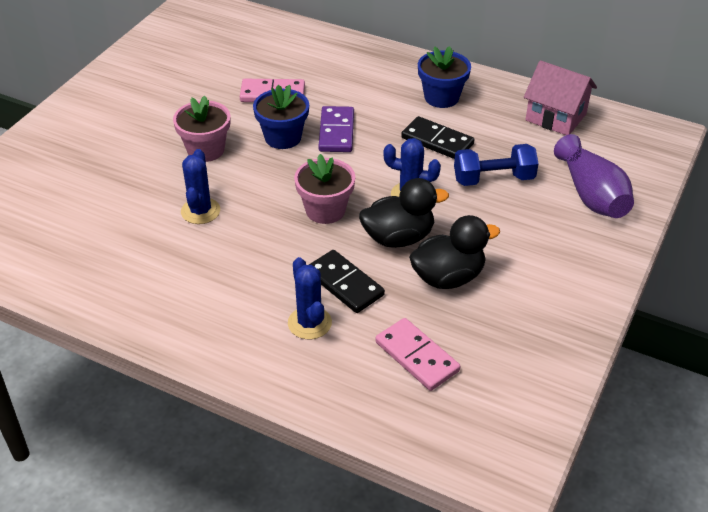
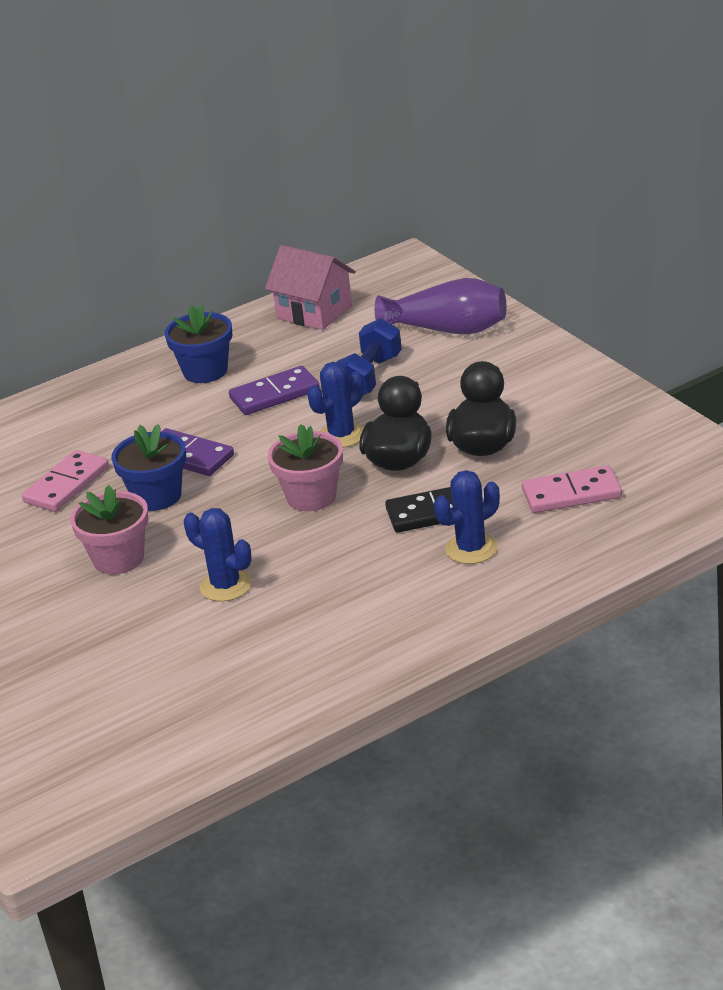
camera: 55 degrees left, 10 degrees down
(309, 323) = (471, 549): blue cactus -> blue cactus turned 45 degrees counterclockwise
(437, 141) = (274, 394): black domino -> purple domino
(555, 117) = (314, 312): pink house -> pink house turned 60 degrees clockwise

